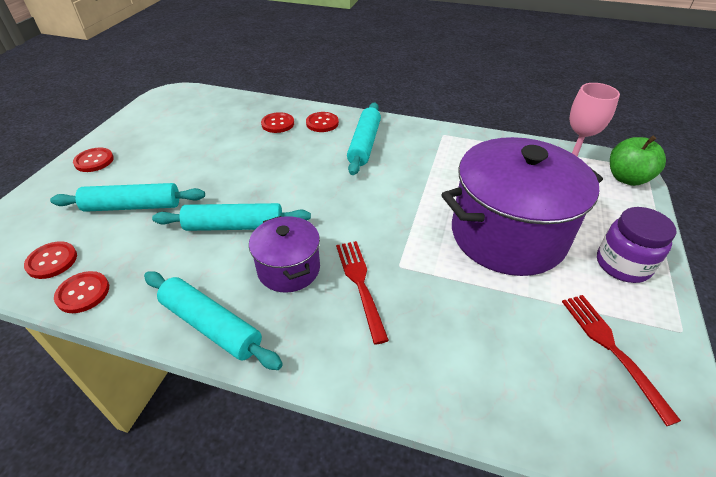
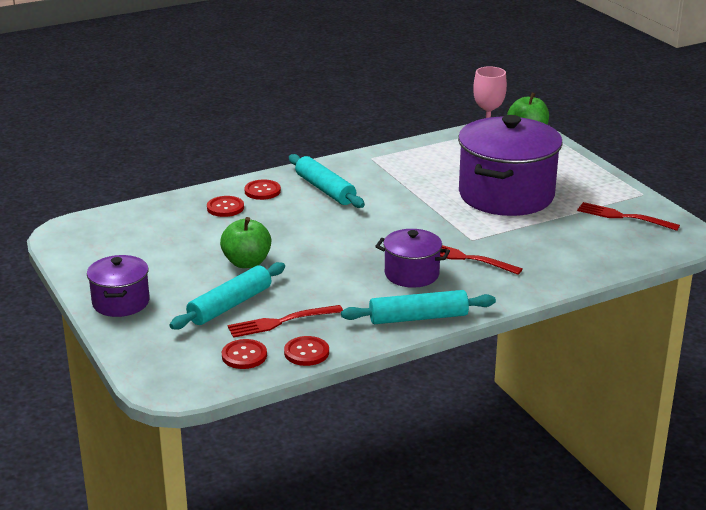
camera: 45 degrees left, 15 degrees down
(94, 161) = (121, 302): red button -> purple pot
(128, 246) = (281, 322): none -> red fork
(209, 176) = (247, 262): none -> green apple
(234, 226) = (332, 275): turquoise rolling pin -> none
(622, 265) = (583, 179): purple jar -> none

